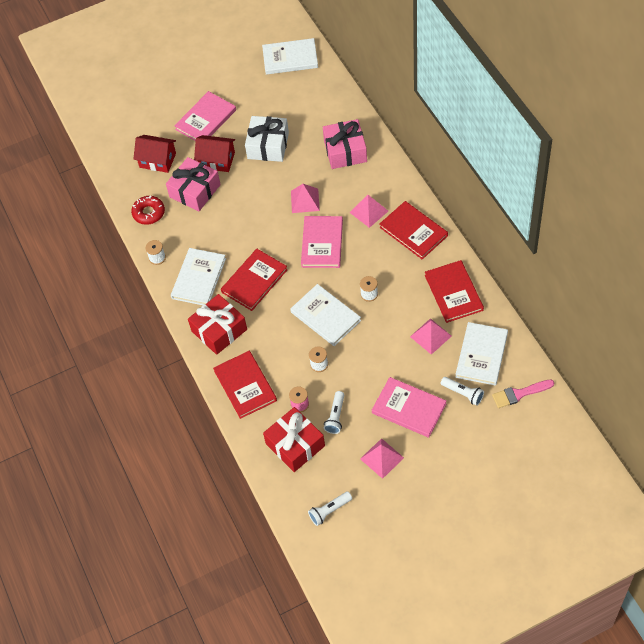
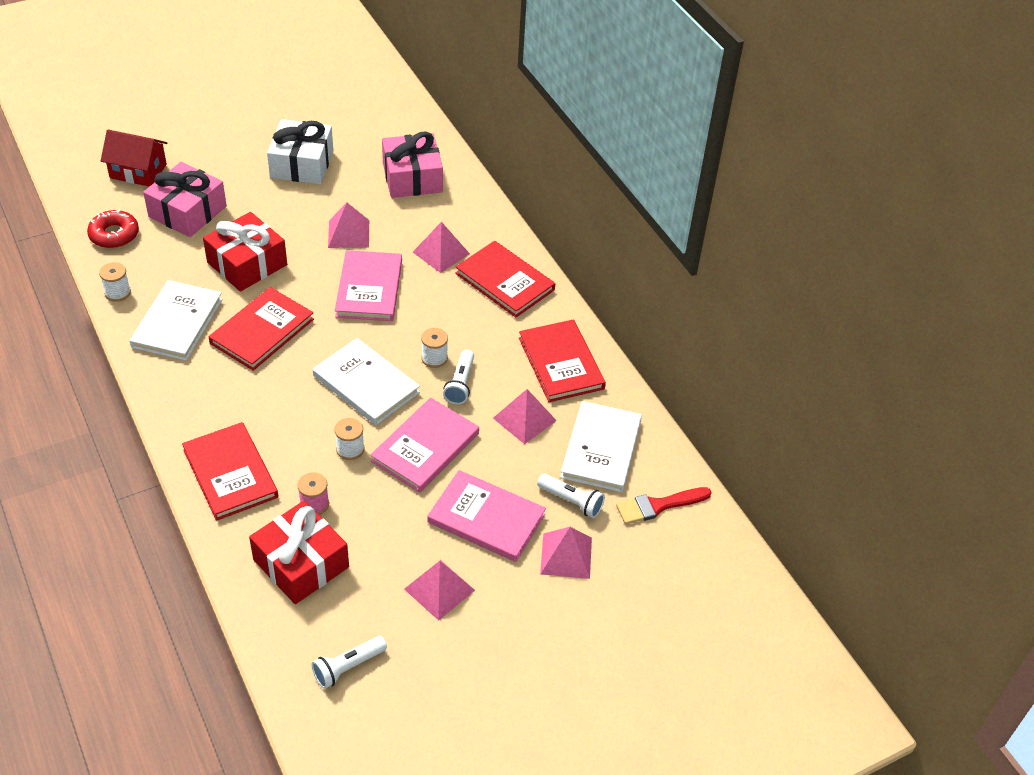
camera: 10 degrees left, 10 degrees down
(206, 120) = (216, 128): pink book -> pink book (425, 447)
(217, 160) = (225, 176): red house -> none
(219, 330) = (199, 394): red gift -> red gift (247, 263)
(290, 58) = (344, 66): white book -> none
(335, 416) = (370, 525): white flashlight -> white flashlight (460, 384)
(460, 431) = (566, 556): none -> pink pyramid
(519, 394) = (658, 506): pink brush -> red brush

